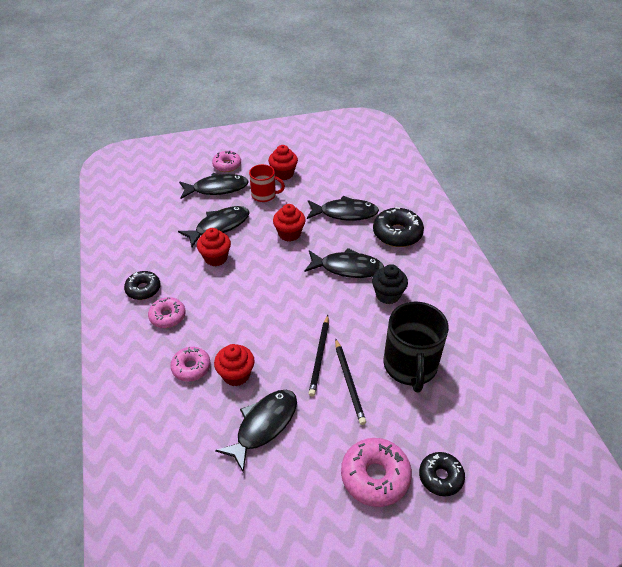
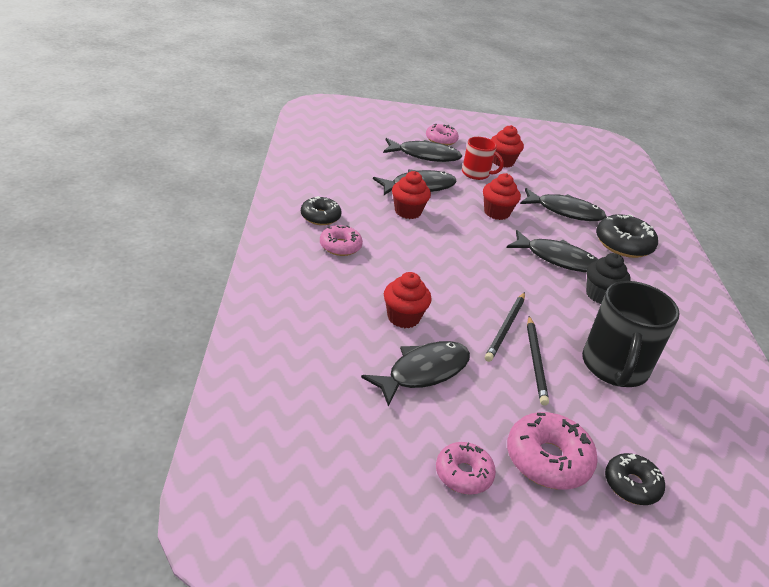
camera: 10 degrees right, 10 degrees down
(191, 367) = (354, 297): pink donut -> pink donut (463, 474)

